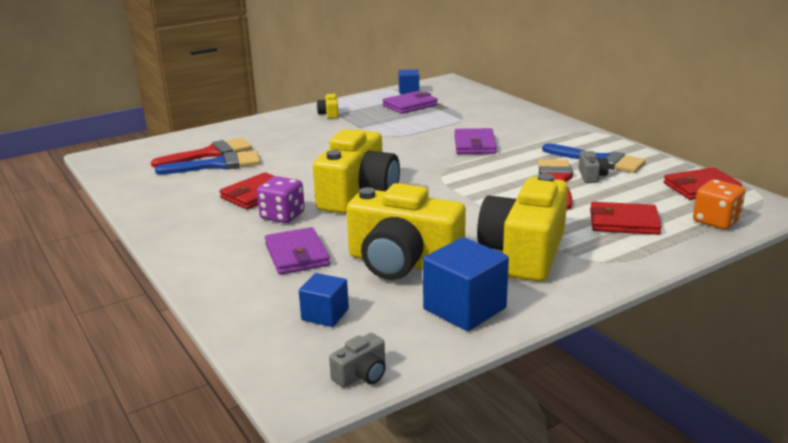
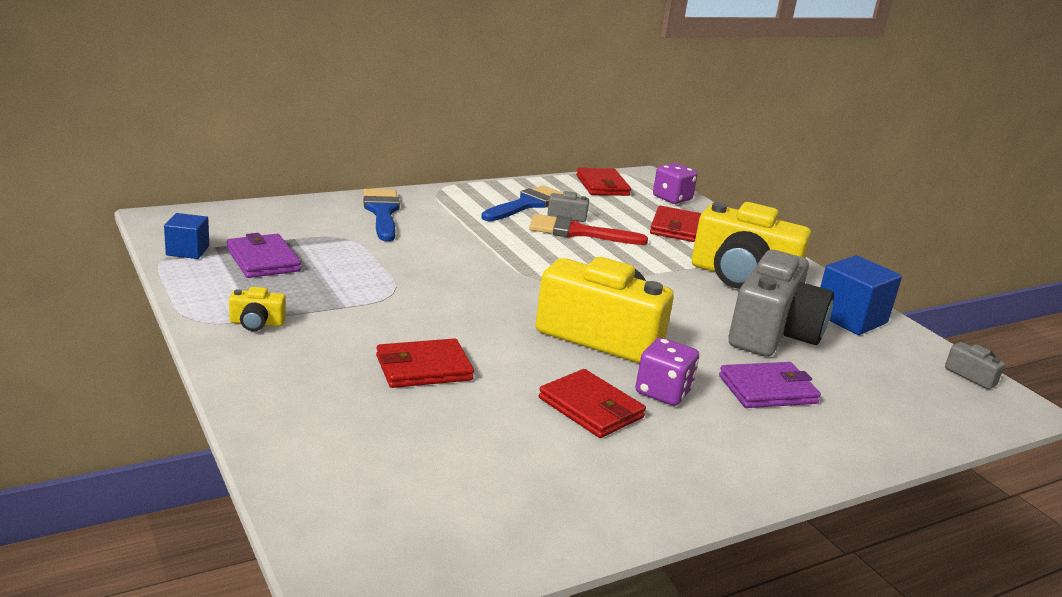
camera: 90 degrees left, 0 degrees up
(209, 154) = (401, 447): red brush -> none
(217, 165) = (460, 439): blue brush -> blue brush (382, 212)
(293, 151) = (423, 368): none -> red wallet
(325, 315) = (887, 384): blue cube -> none
(403, 263) = (773, 333): yellow camera -> grey camera
(474, 145) = (454, 248): purple wallet -> none
(716, 221) = (672, 198): orange dice -> purple dice

